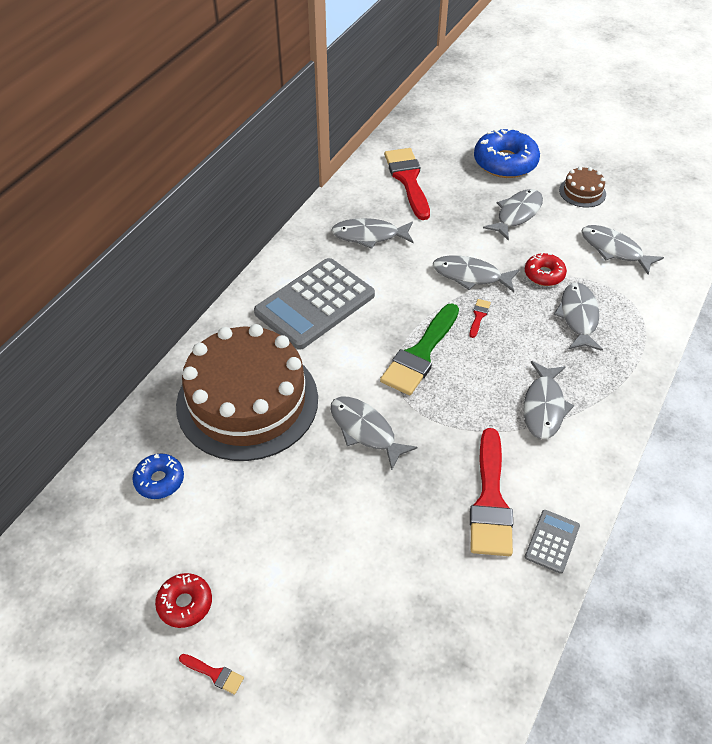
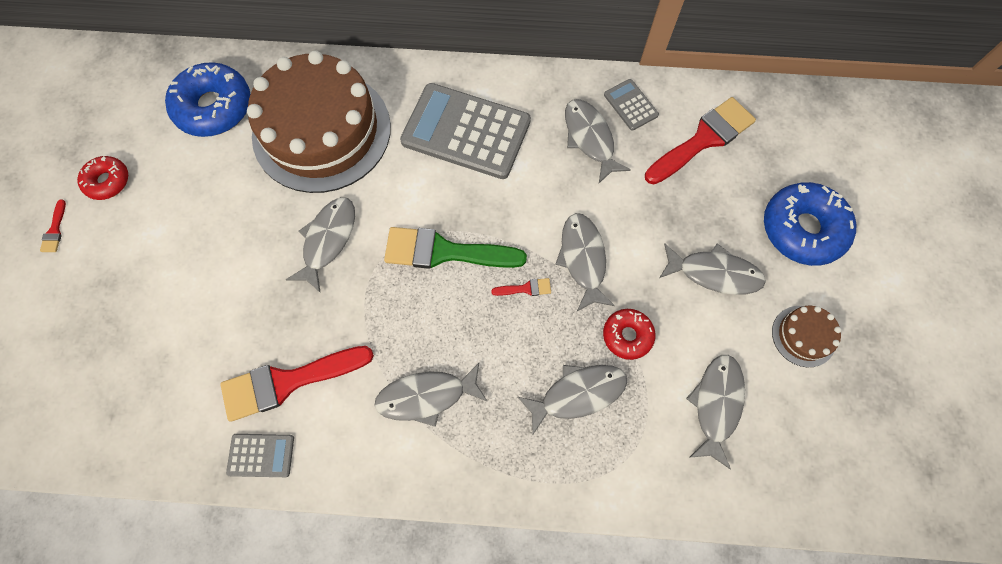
camera: 65 degrees right, 20 degrees up
(159, 480) = (214, 107): blue donut -> blue donut, size x1.79
(354, 204) = (630, 105): none -> grey calculator

